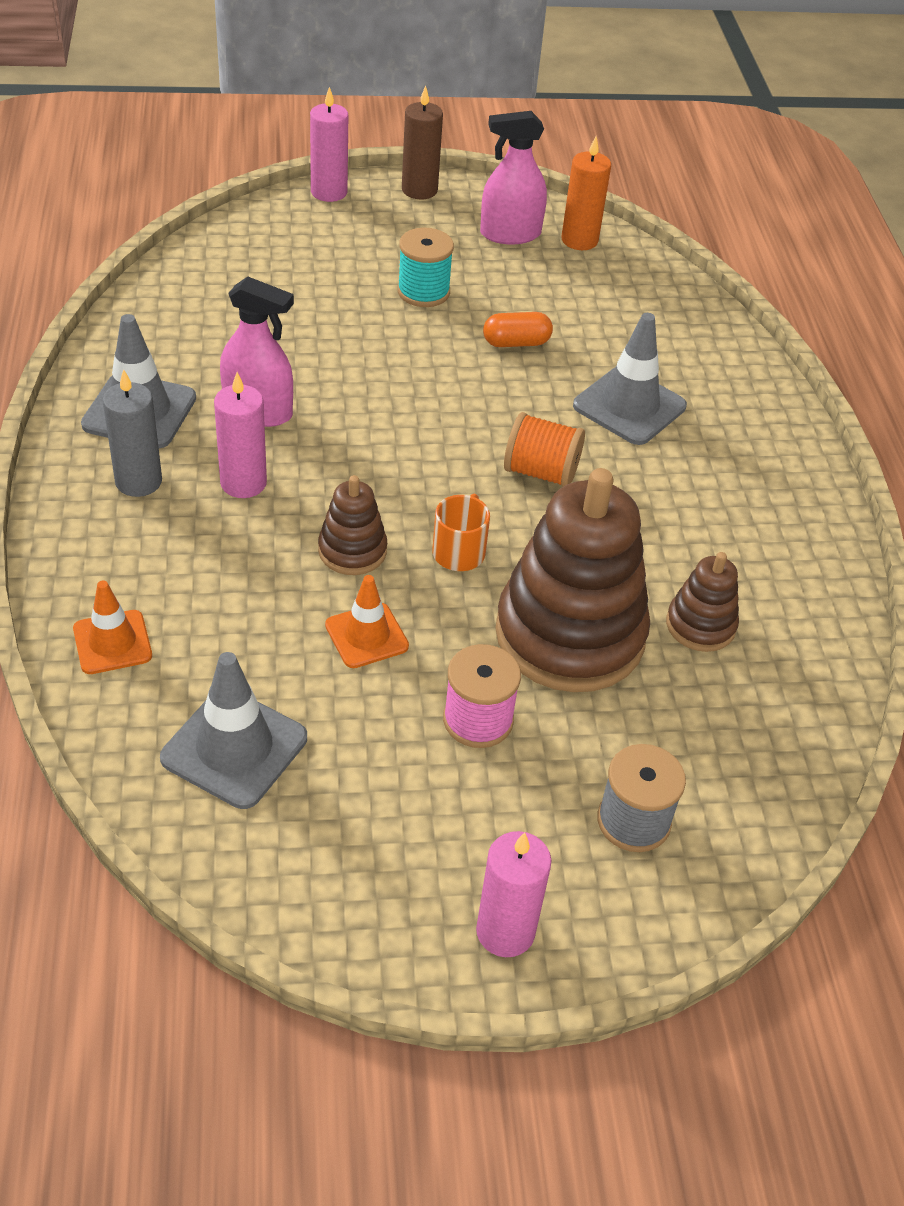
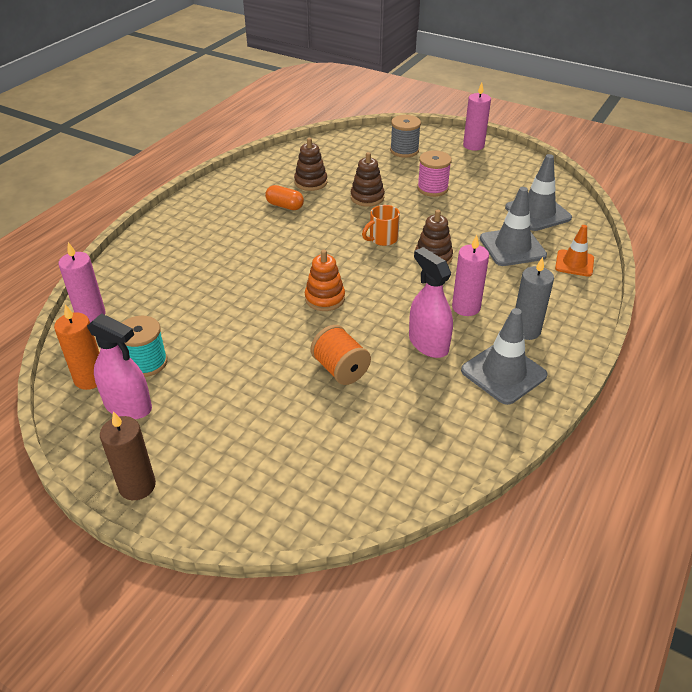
camera: 140 degrees left, 5 degrees down
(329, 192) = (212, 521): pink candle -> pink candle (91, 315)
(366, 636) = (454, 226): orange traffic cone -> none
(423, 292) = (245, 383): turquoise spool -> turquoise spool (146, 362)
(442, 418) = (325, 298): none -> orange stacking toy
(516, 343) = (231, 323): orange capsule -> orange capsule (285, 206)
(541, 472) = (305, 254): orange spool -> orange spool (340, 369)
(570, 635) = (367, 197): brown stacking toy -> brown stacking toy, size x0.47
(629, 406) = (219, 265): grey traffic cone -> grey traffic cone (512, 247)

